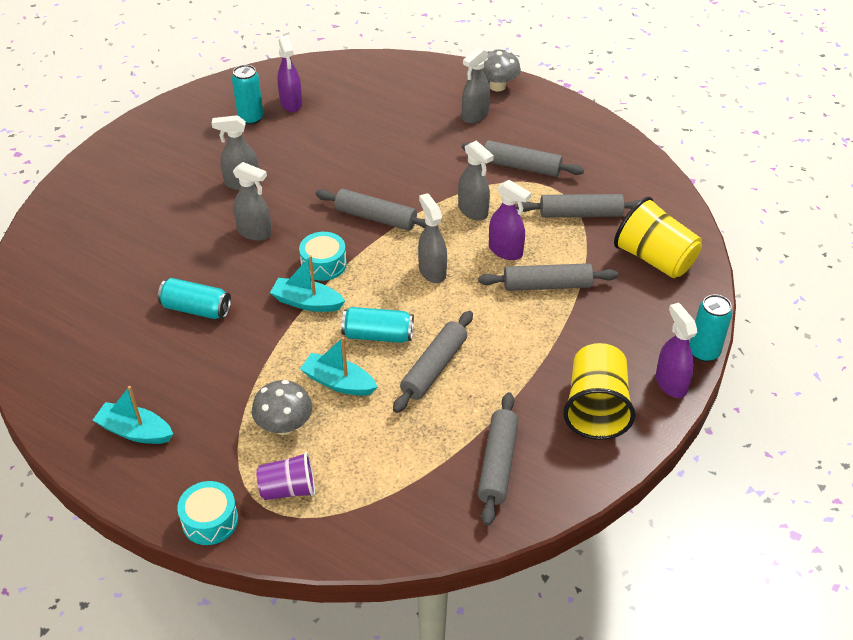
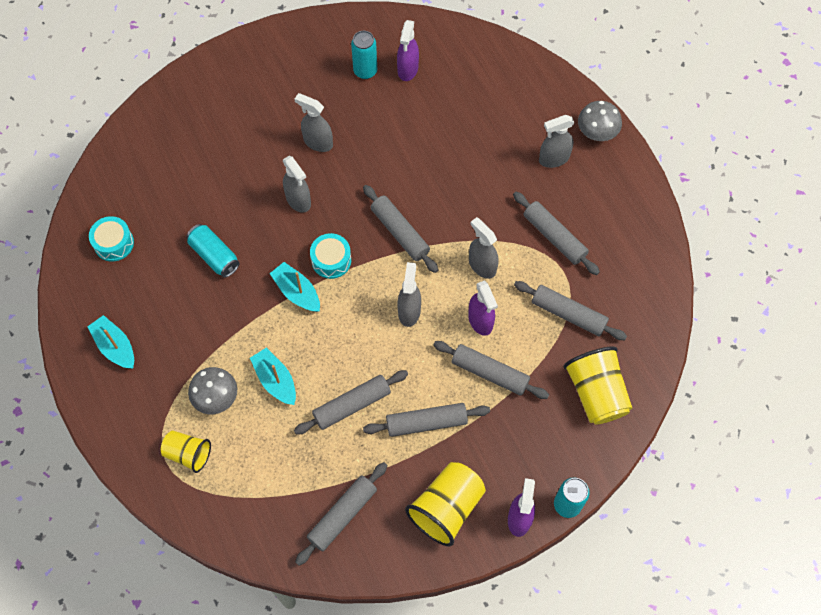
camera: 30 degrees right, 20 degrees up
(210, 520) = (124, 450): turquoise drum -> turquoise drum (114, 243)
(288, 489) = (188, 454): purple cup -> yellow cup
(378, 335) = (330, 352): turquoise can -> none
(473, 211) = (482, 265): grey spray bottle -> grey spray bottle turned 150 degrees clockwise
(519, 349) = (426, 422): none -> grey rolling pin

